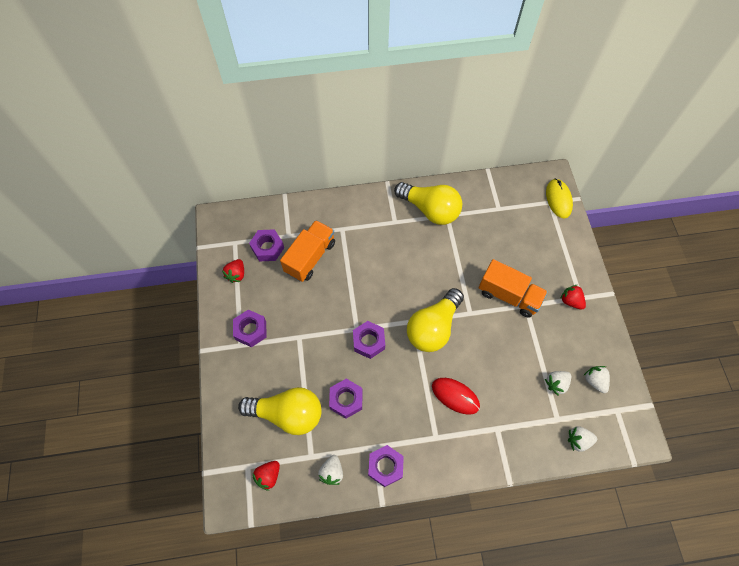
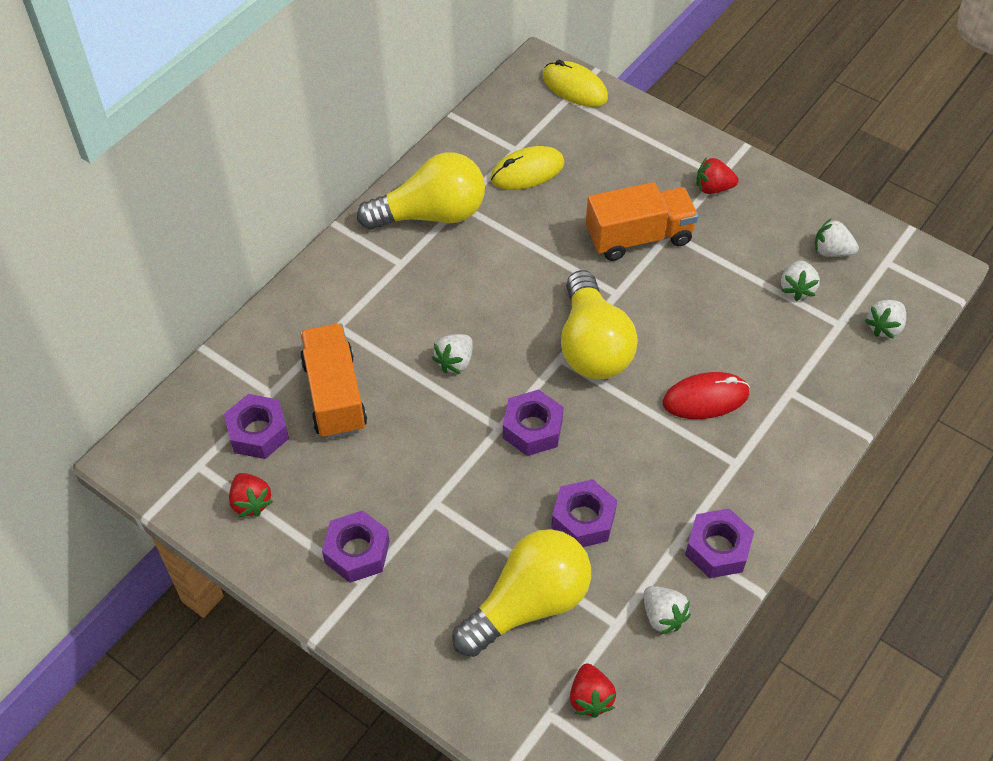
camera: 45 degrees left, 10 degrees down
(370, 284) = (455, 361): none -> white strawberry
(492, 223) = (527, 171): none -> yellow mouse

